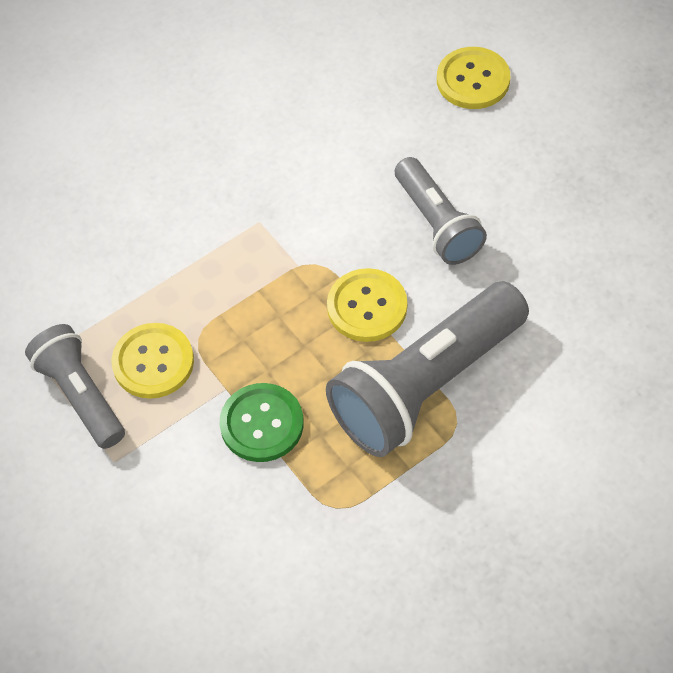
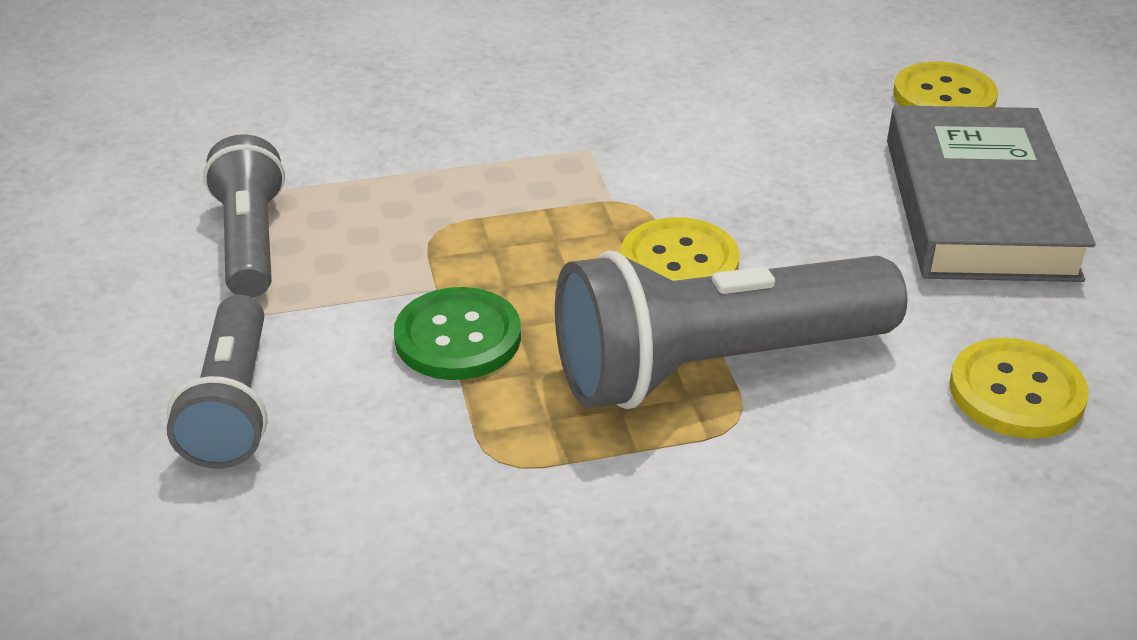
camera: 20 degrees right, 20 degrees down
(153, 362) = (363, 237): yellow button -> yellow button (1016, 392)
(437, 223) = (824, 210): grey flashlight -> grey flashlight (232, 405)
(532, 184) = (979, 207): none -> grey book

